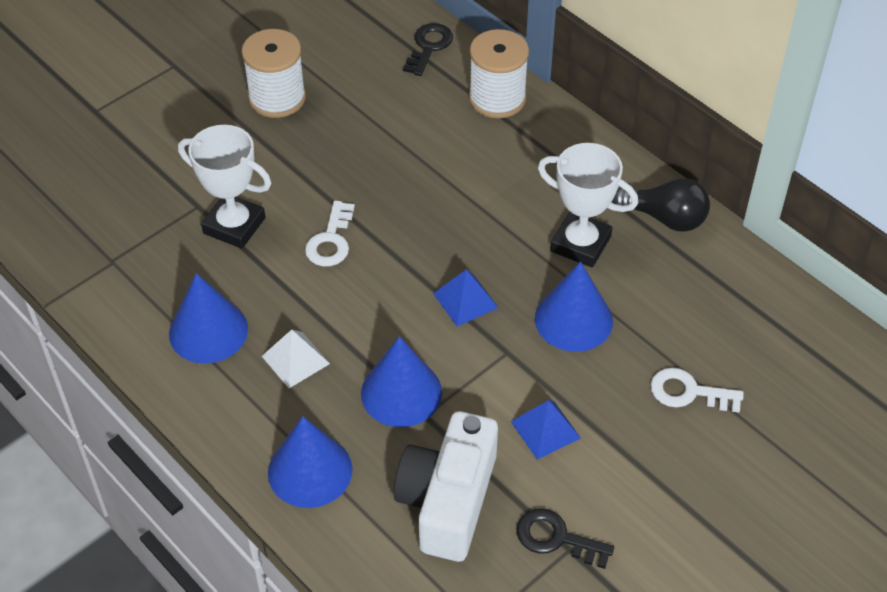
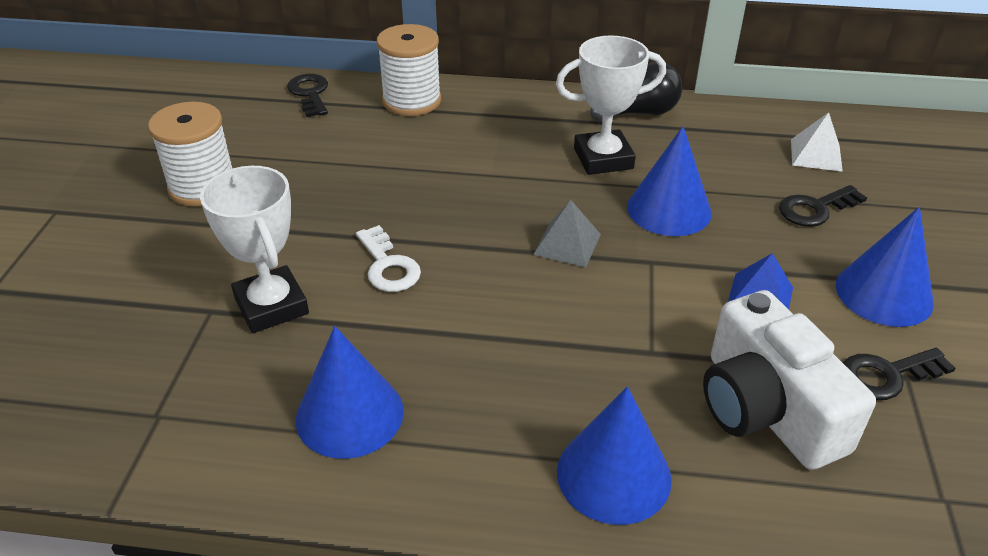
camera: 40 degrees left, 10 degrees down
(234, 225) = (271, 306): white trophy -> white trophy turned 75 degrees clockwise
(295, 359) = (474, 383): white pyramid -> white pyramid (816, 155)
(401, 392) = (608, 347): blue cone -> blue cone (884, 293)
(465, 300) = (567, 244): blue pyramid -> grey pyramid
(688, 392) = (815, 209): white key -> black key

